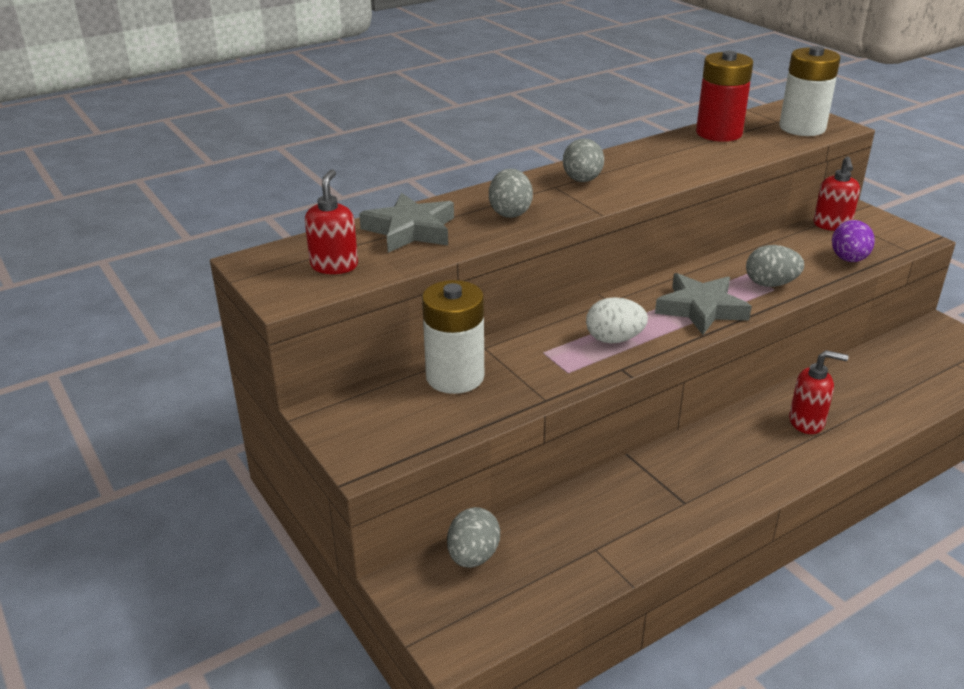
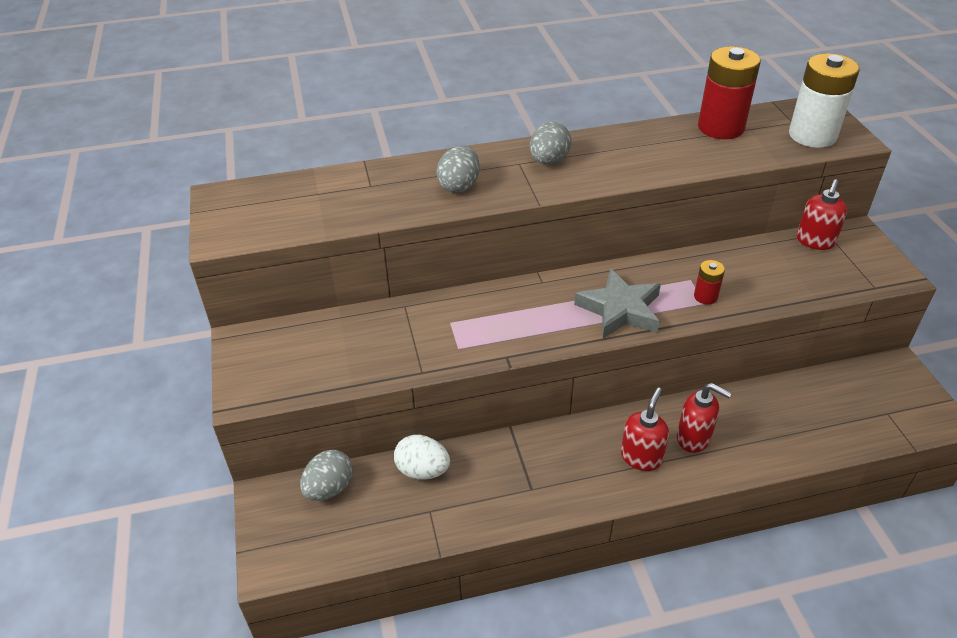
camera: 20 degrees right, 10 degrees up
(334, 266) = (277, 214): red soap dispenser -> red soap dispenser (641, 457)
(410, 230) = (362, 188): grey star -> none
(455, 377) = (362, 330): white battery -> none
(614, 339) = (519, 324): white egg -> white egg (422, 470)
(770, 284) = (705, 296): grey egg -> red battery
(849, 259) = (804, 285): purple egg -> none

